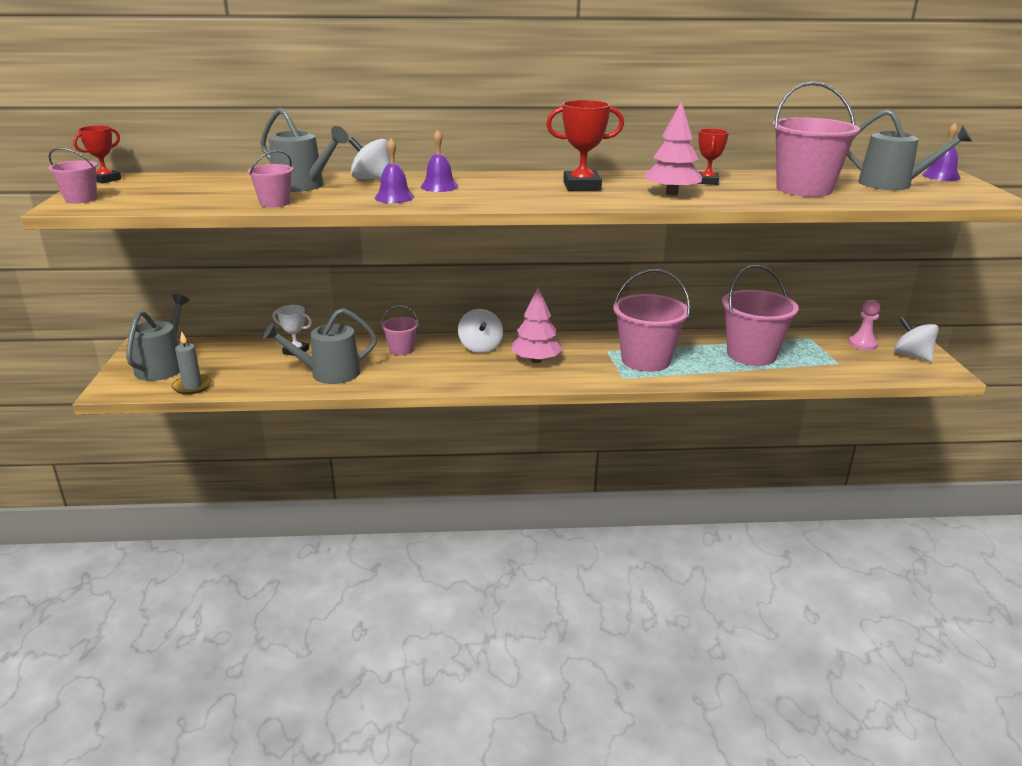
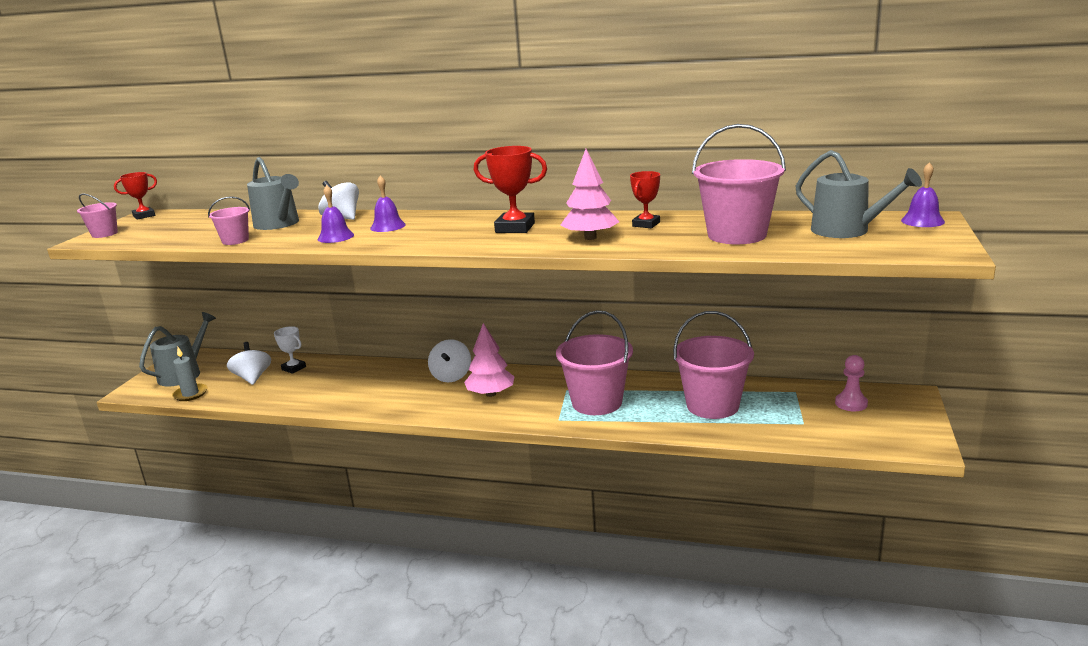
camera: 20 degrees right, 5 degrees down
(329, 373) = (303, 391): grey watering can -> none
(401, 349) = (380, 373): pink bucket -> none
(912, 355) = (900, 422): white spinning top -> white spinning top (252, 378)

